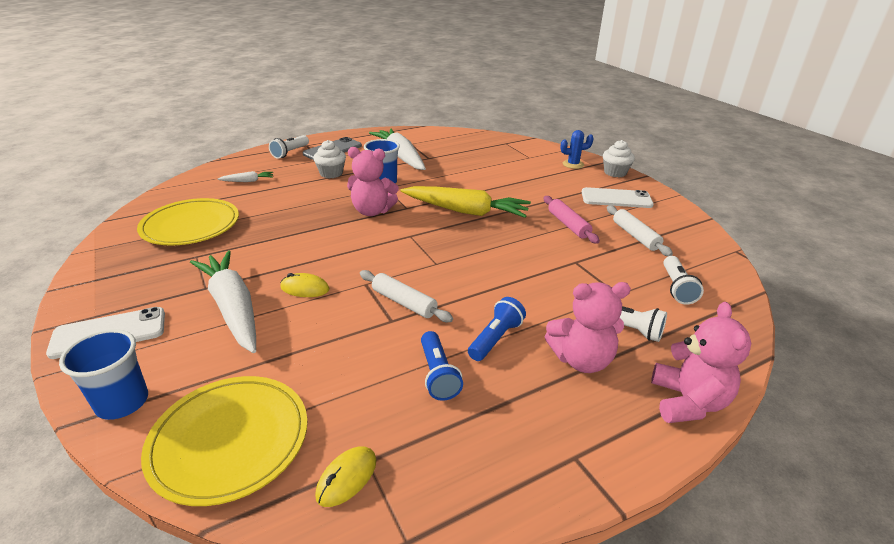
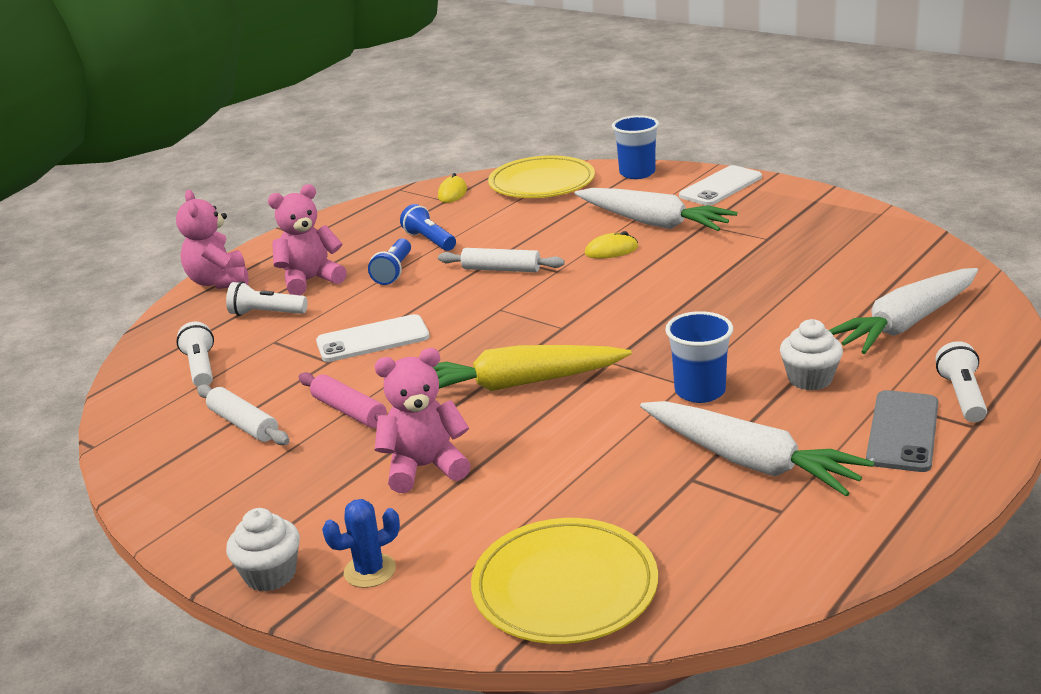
camera: 160 degrees right, 5 degrees down
(191, 226) = (840, 256): yellow plate -> yellow plate (565, 587)
(248, 181) = (905, 324): white carrot -> white carrot, size x2.28
(372, 211) = (652, 341): pink teddy bear -> pink teddy bear (424, 468)
(616, 198) = (270, 494): white phone -> white phone (373, 339)

